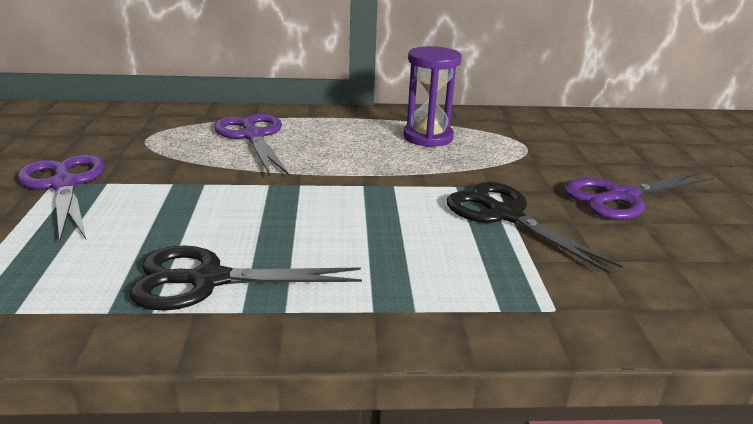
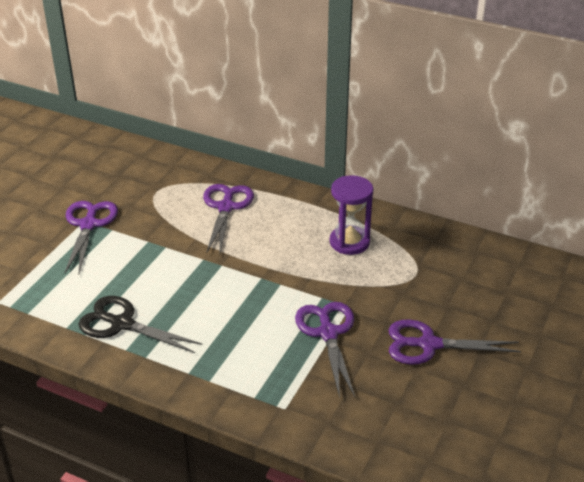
camera: 30 degrees right, 10 degrees up
(505, 215) = (328, 333): black scissors -> purple scissors

